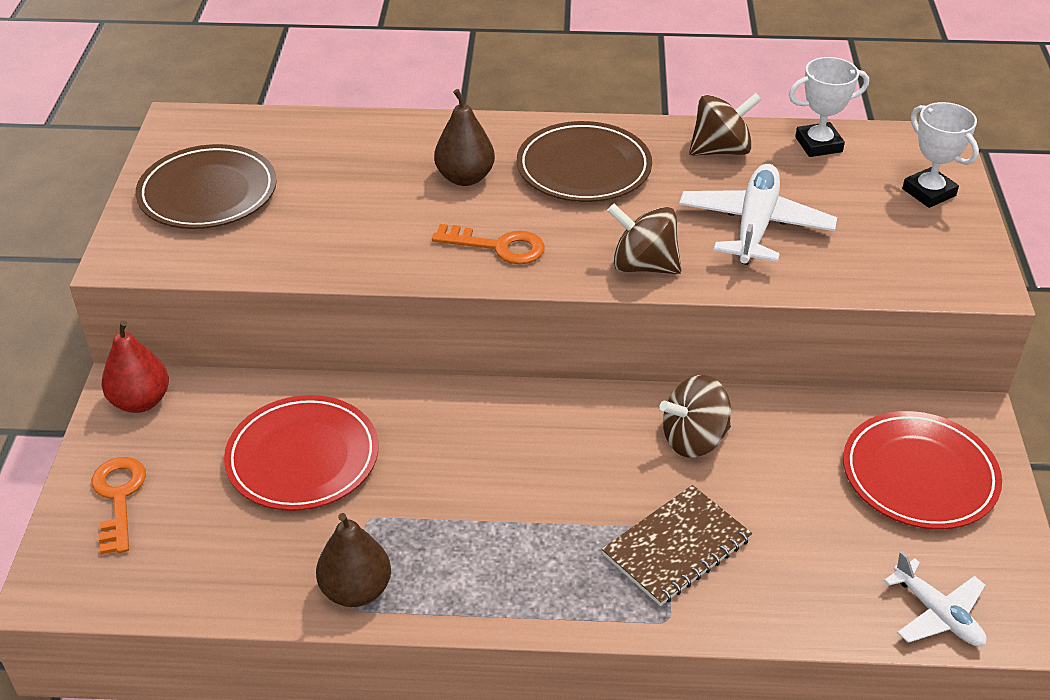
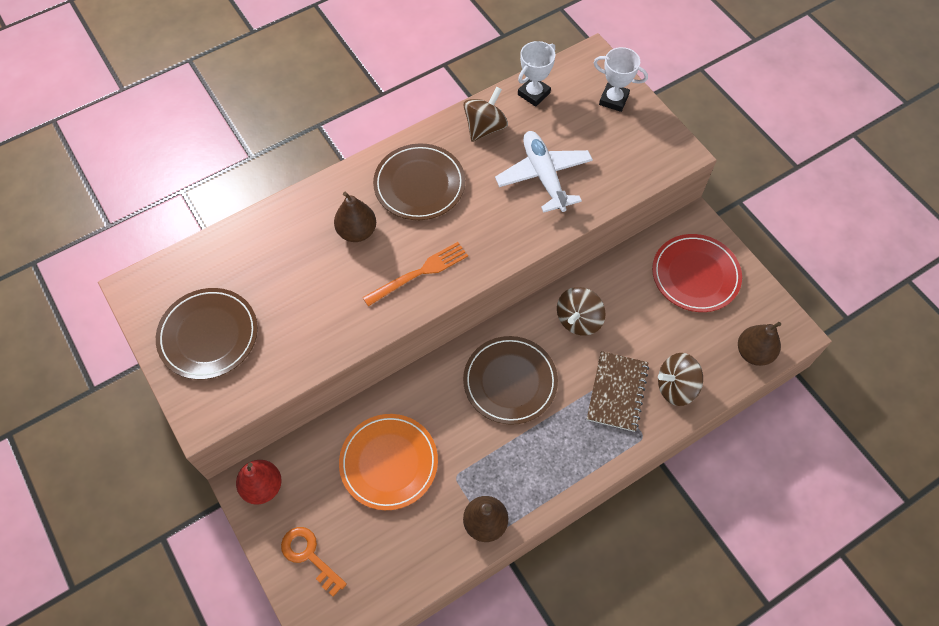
camera: 35 degrees left, 20 degrees up
(303, 458) = (389, 463): red plate -> orange plate
(498, 246) = (419, 273): orange key -> orange fork
(536, 457) = (510, 381): none -> brown plate
(643, 266) = (507, 240): brown spinning top -> brown spinning top (676, 387)
(937, 614) = (753, 352): white plane -> brown pear

